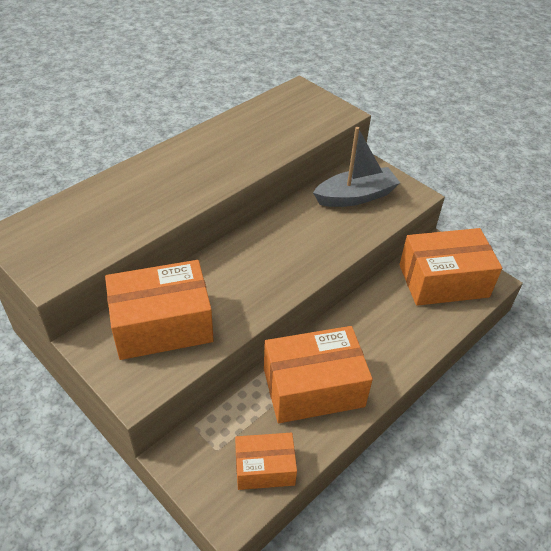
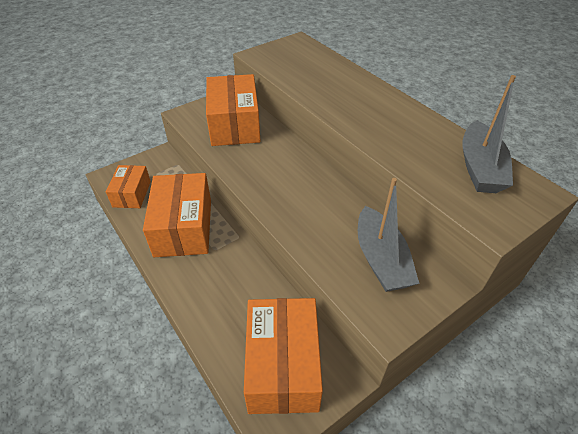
camera: 100 degrees right, 0 degrees up
(276, 112) = (480, 168): none -> grey boat

